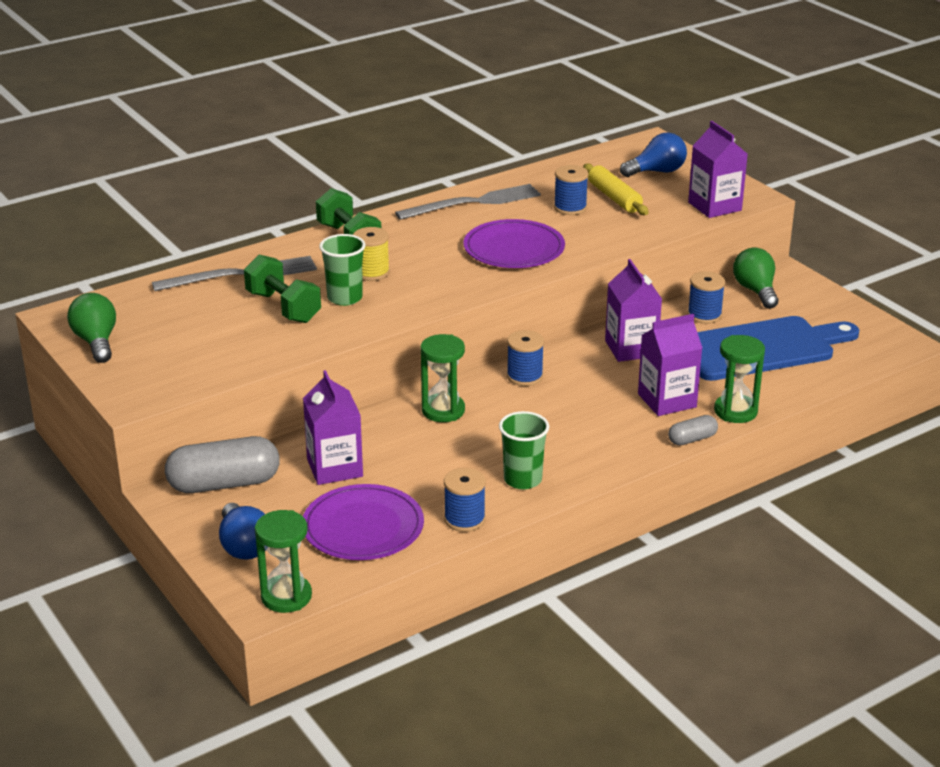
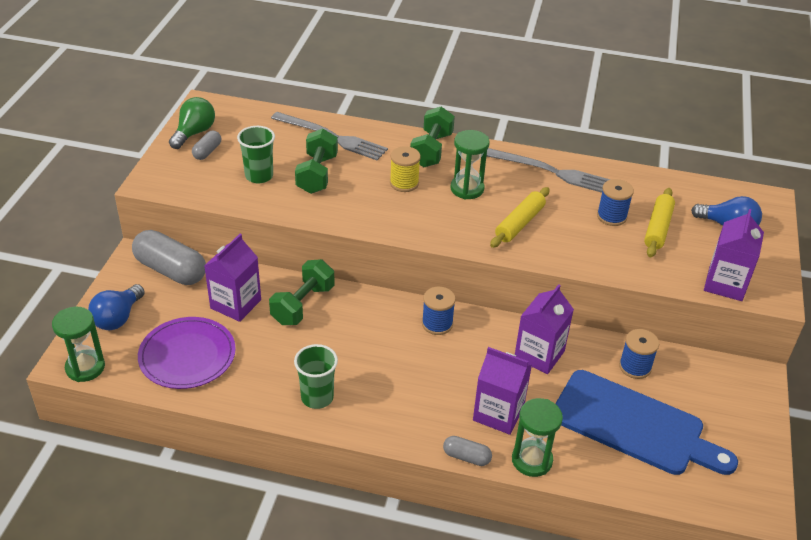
camera: 45 degrees right, 10 degrees up
(141, 348) = (207, 152): none -> grey capsule
(344, 298) = (359, 191): green cup -> green cup (259, 176)
(394, 432) = (303, 305): none -> green dumbbell
(443, 410) = (351, 311): green hourglass -> green hourglass (467, 189)
(464, 519) = (243, 397): blue spool -> none
(514, 248) = (520, 223): purple plate -> yellow rolling pin
(755, 291) = (708, 375): green light bulb -> none

